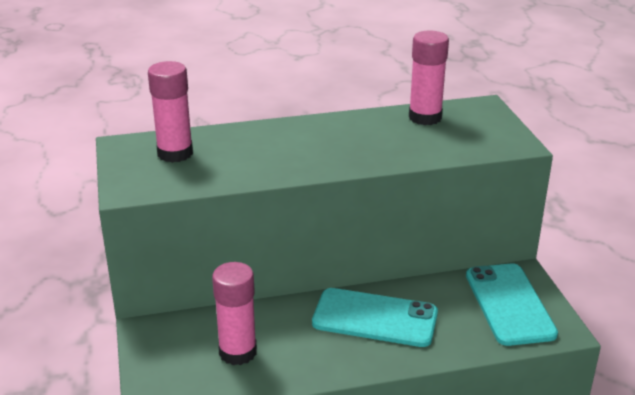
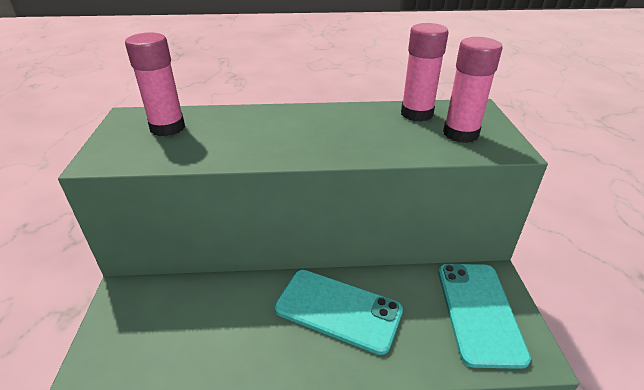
camera: 10 degrees right, 5 degrees up
(237, 352) = (192, 332): pink glue stick -> pink glue stick (460, 134)

